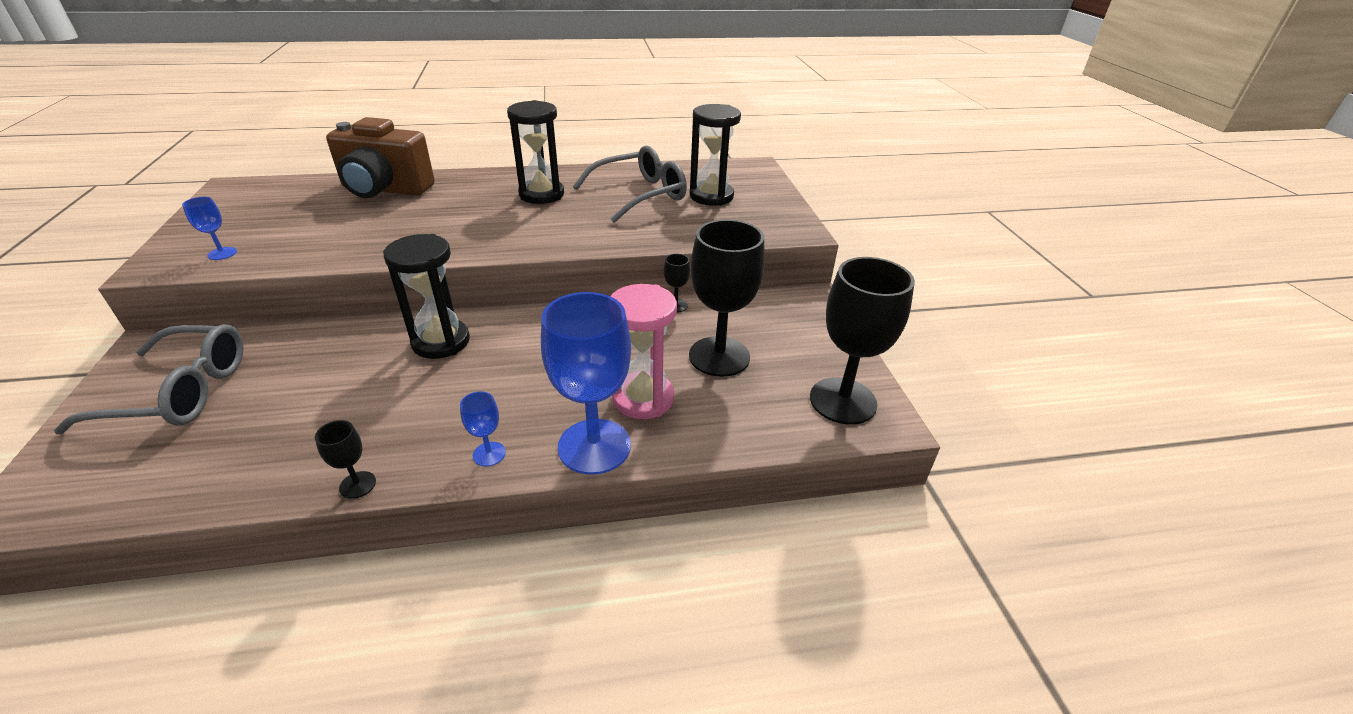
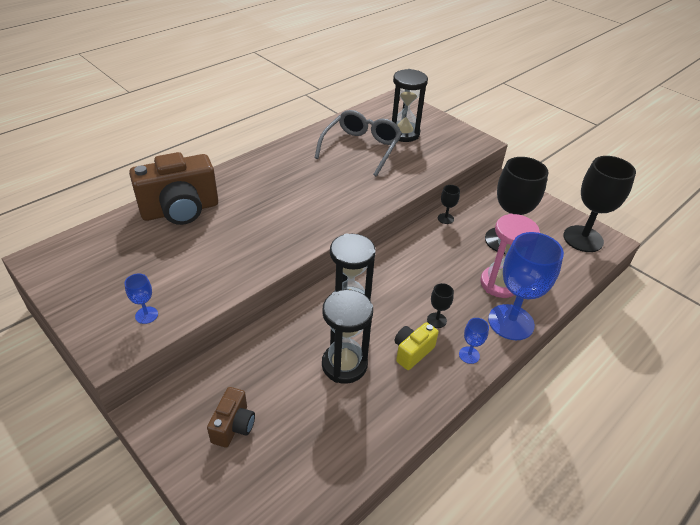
camera: 35 degrees left, 5 degrees up
(180, 392) = (233, 426): grey glasses -> brown camera
(357, 485) = (429, 410): black goblet -> black goblet (436, 320)
(433, 417) = (412, 352): none -> yellow camera
(541, 194) = (299, 171): black hourglass -> black hourglass (344, 365)

